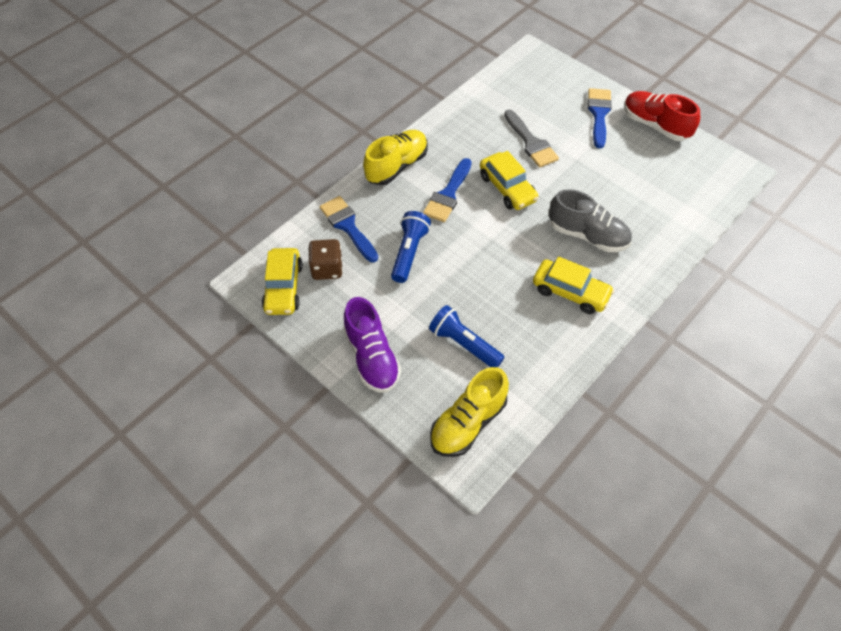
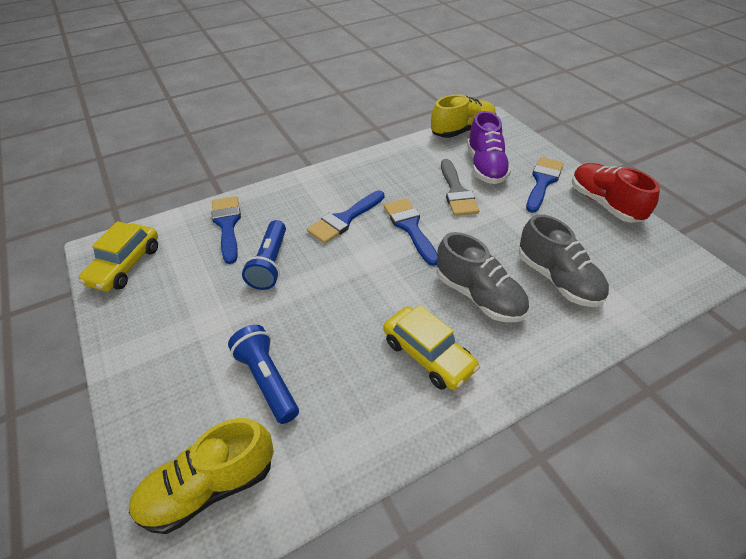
camera: 20 degrees right, 10 degrees down
(327, 269) = (179, 258): brown dice -> none
(372, 357) = (156, 363): purple shoe -> purple shoe (485, 166)
(396, 166) = (309, 184): yellow shoe -> yellow shoe (462, 131)
(409, 252) = (270, 264): blue flashlight -> blue flashlight turned 150 degrees clockwise
(507, 188) = (410, 227): yellow car -> blue brush
(640, 205) = (557, 279): none -> grey shoe

